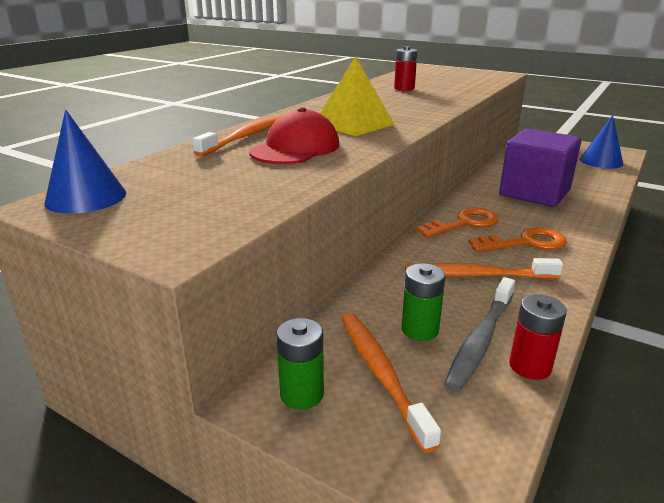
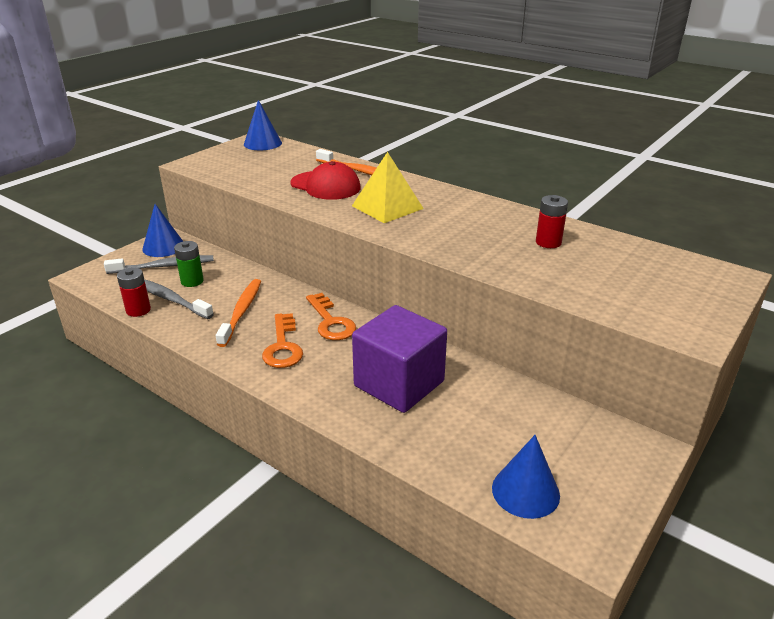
camera: 95 degrees right, 5 degrees up
(302, 394) = (163, 247): green battery -> blue cone
(381, 373) = (164, 266): orange toothbrush -> grey toothbrush

